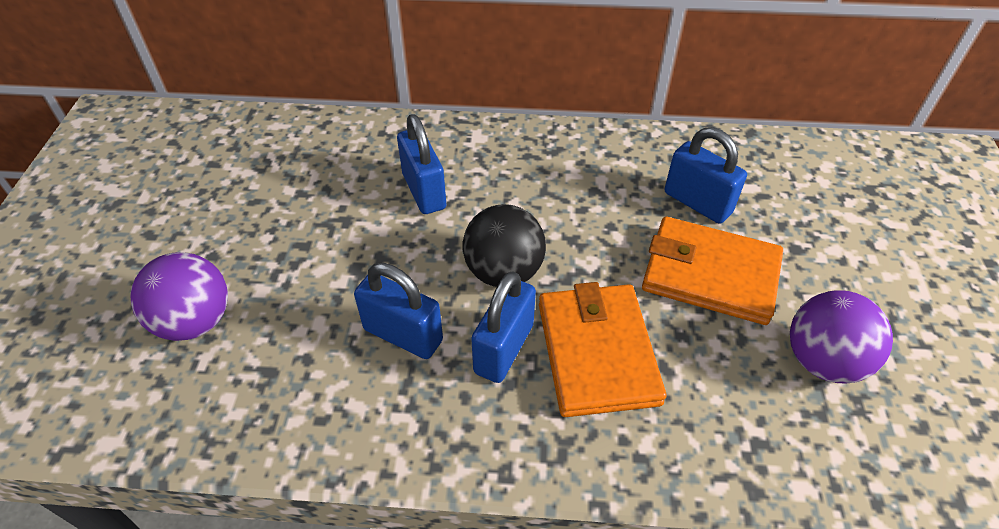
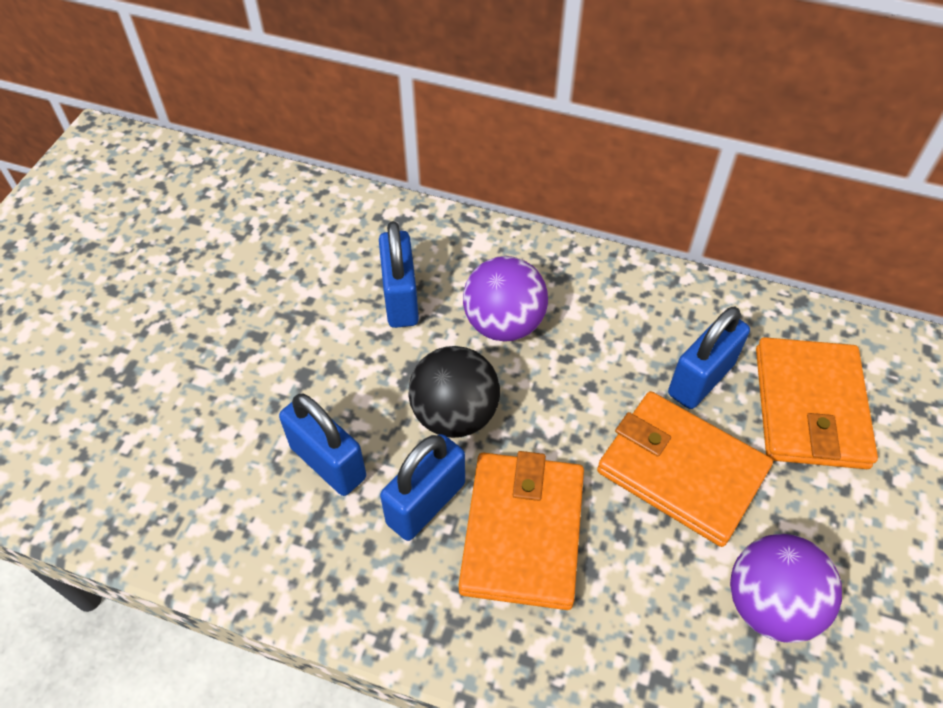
camera: 15 degrees right, 5 degrees up
(195, 321) = (131, 398): purple ball -> purple ball (504, 324)
(697, 203) = (700, 379): blue padlock -> blue padlock turned 75 degrees clockwise
(790, 206) = (810, 407): none -> orange wallet

